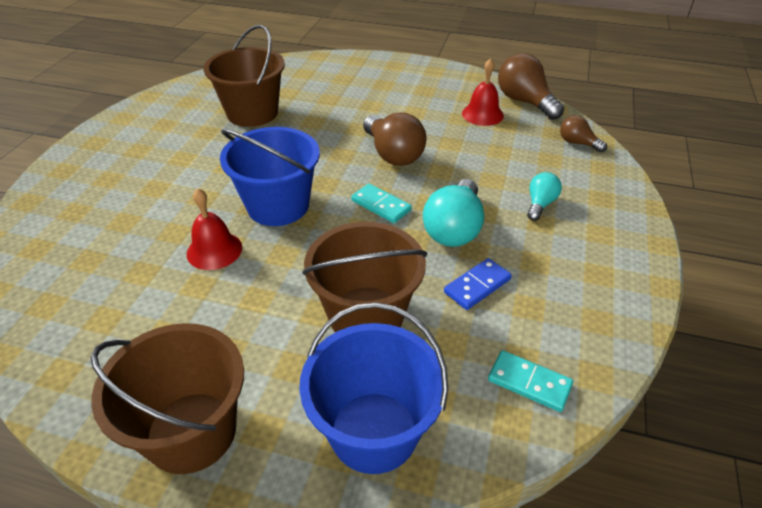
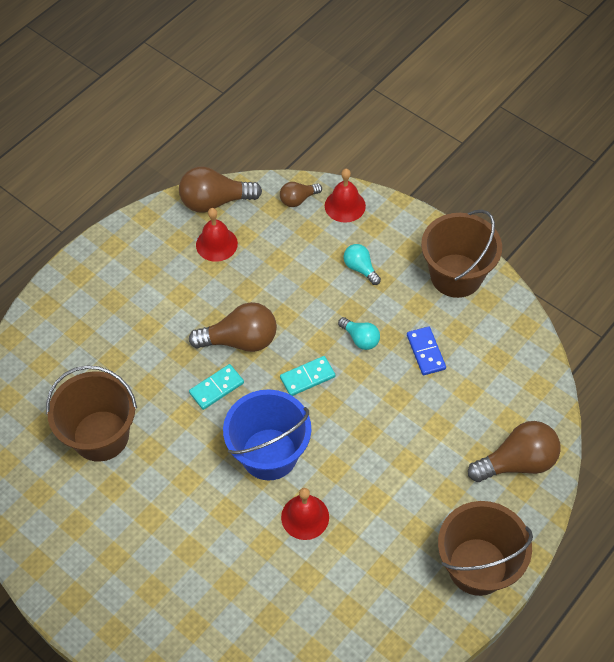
camera: 65 degrees left, 15 degrees up
(366, 315) = (423, 432): brown bucket -> brown bucket (456, 275)
(374, 432) = (517, 462): blue bucket -> brown light bulb
(454, 229) = (360, 339): turquoise light bulb -> turquoise light bulb, size x0.56
(529, 383) = (516, 363): turquoise domino -> turquoise domino (216, 388)
(603, 173) = (345, 205): none -> red bell

